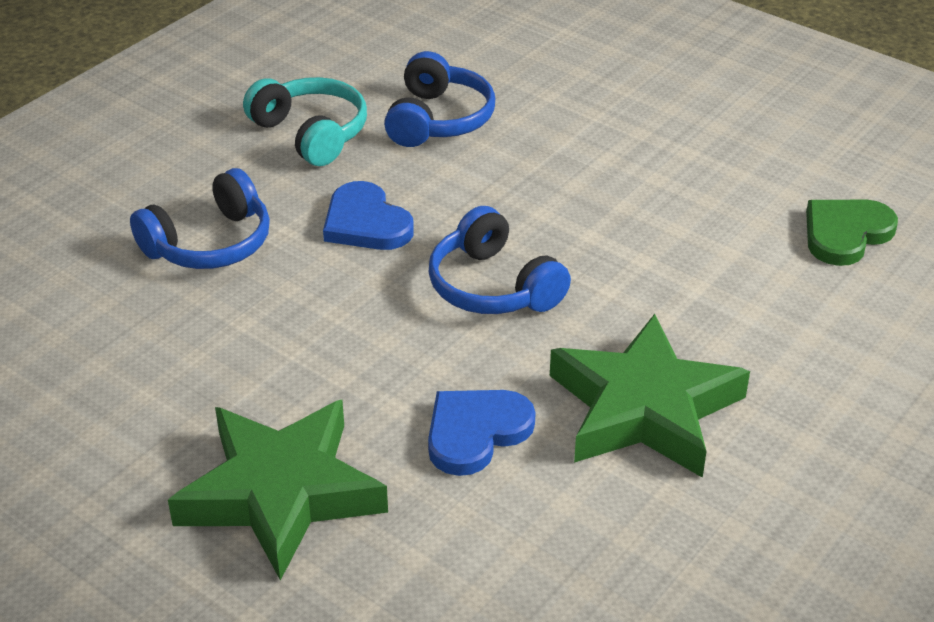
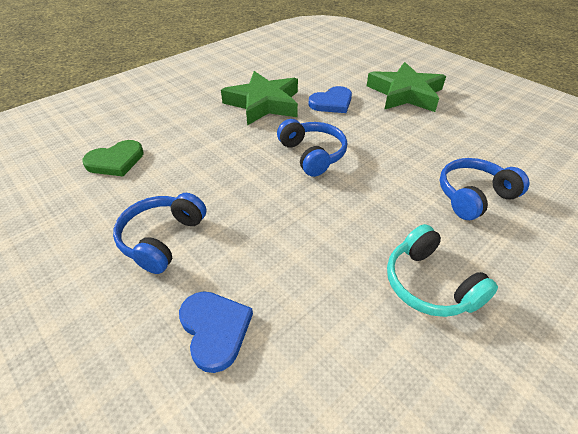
camera: 170 degrees left, 5 degrees up
(366, 223) = (380, 199): blue heart -> blue heart (215, 329)
(438, 120) = (326, 285): blue headphones -> blue headphones (162, 238)

